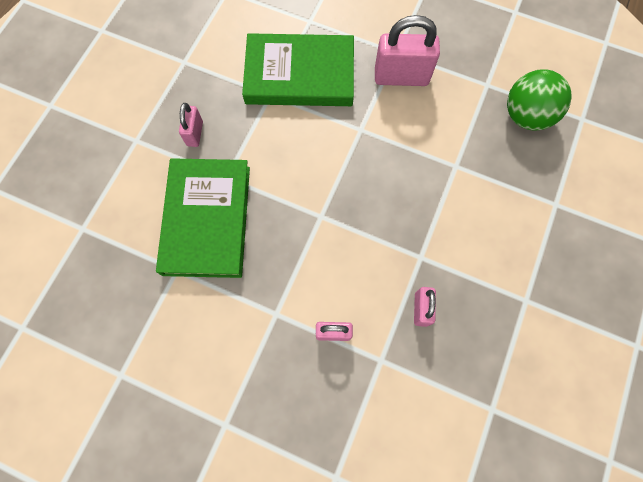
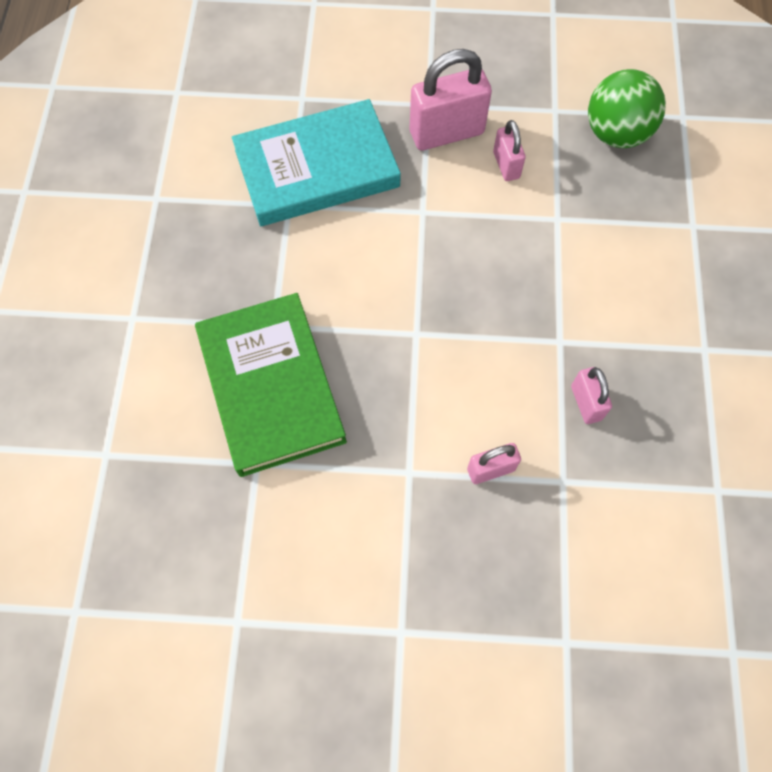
camera: 20 degrees left, 5 degrees down
(195, 133) = (209, 284): pink padlock -> pink padlock (506, 165)
(299, 74) = (317, 168): green book -> turquoise book

